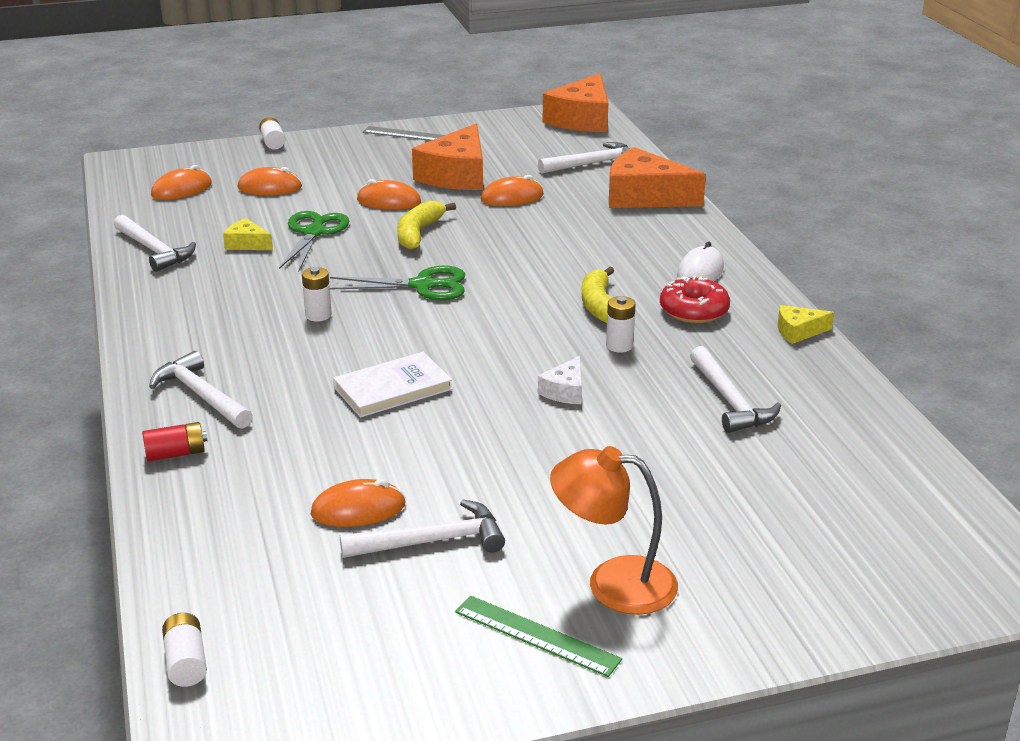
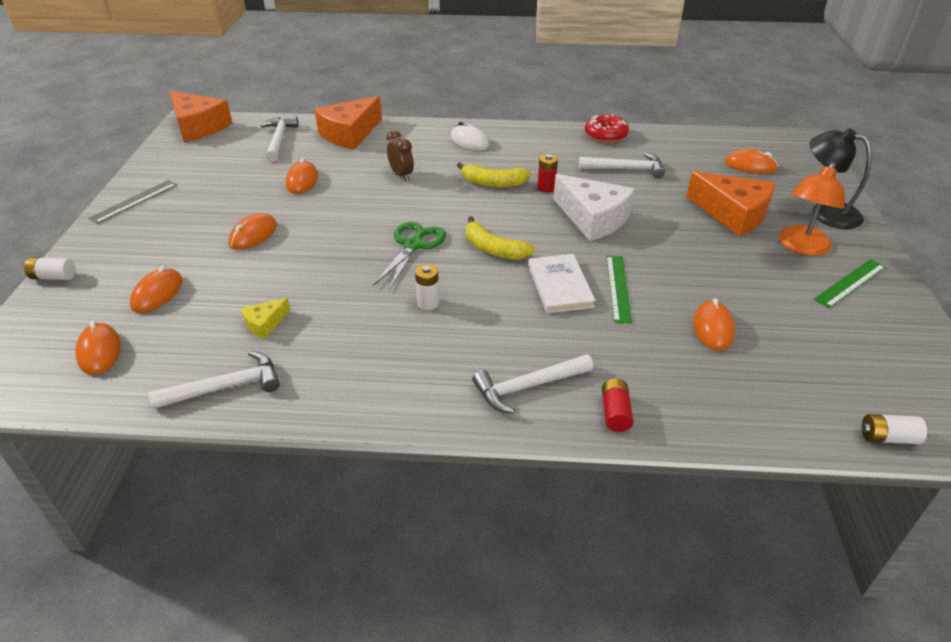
camera: 70 degrees left, 10 degrees up
(313, 233) = (276, 282): green scissors -> none
(410, 429) = (618, 288): none -> green ruler
(418, 233) = (325, 231): yellow banana -> yellow banana (493, 249)
(432, 541) = (754, 303): white hammer -> none
(456, 175) = (237, 195): orange cheese -> orange cheese (733, 214)
(565, 391) = (593, 218): white cheese -> white cheese, size x2.08
(571, 247) = (401, 175): none -> brown clock
(619, 346) = (546, 188): white battery -> red battery
(694, 310) = (516, 154): red donut -> red donut (605, 135)
(751, 610) = (825, 212): none -> black lamp
(798, 331) = (559, 131): yellow cheese -> none
(853, 520) = (750, 166): none -> orange mouse

